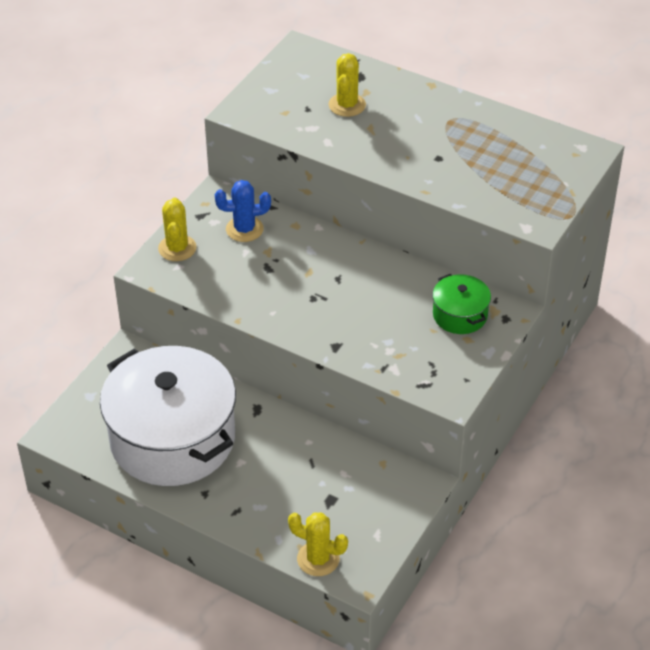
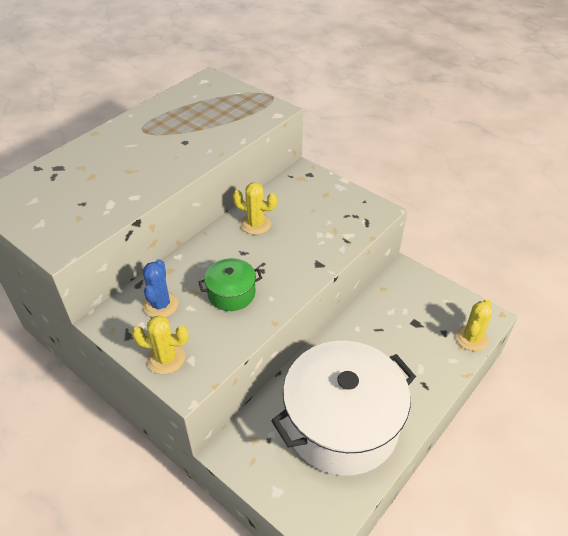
camera: 80 degrees left, 0 degrees up
(347, 105) = (92, 180): yellow cactus -> yellow cactus (255, 224)
(460, 315) = (301, 194): green pot -> green pot (231, 293)

